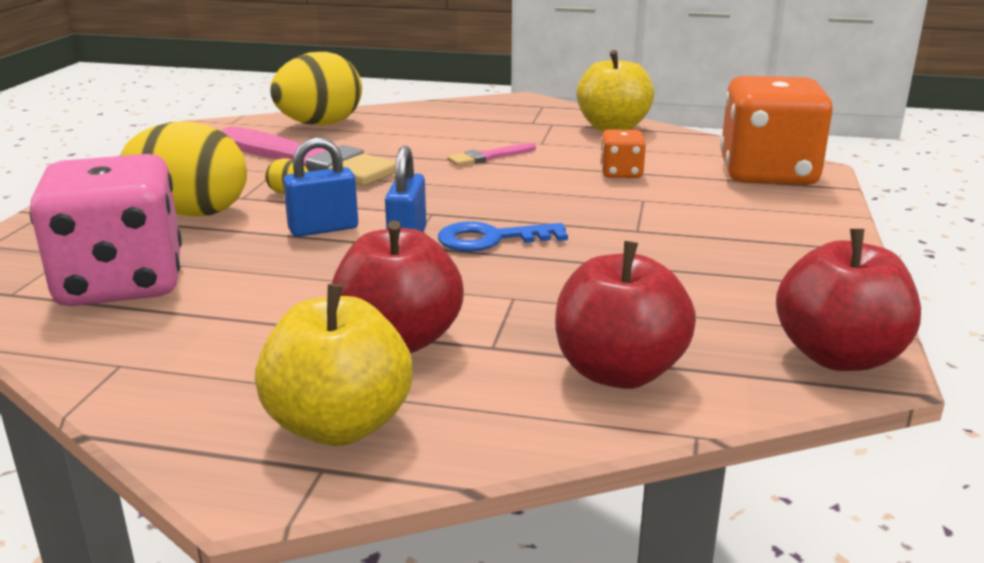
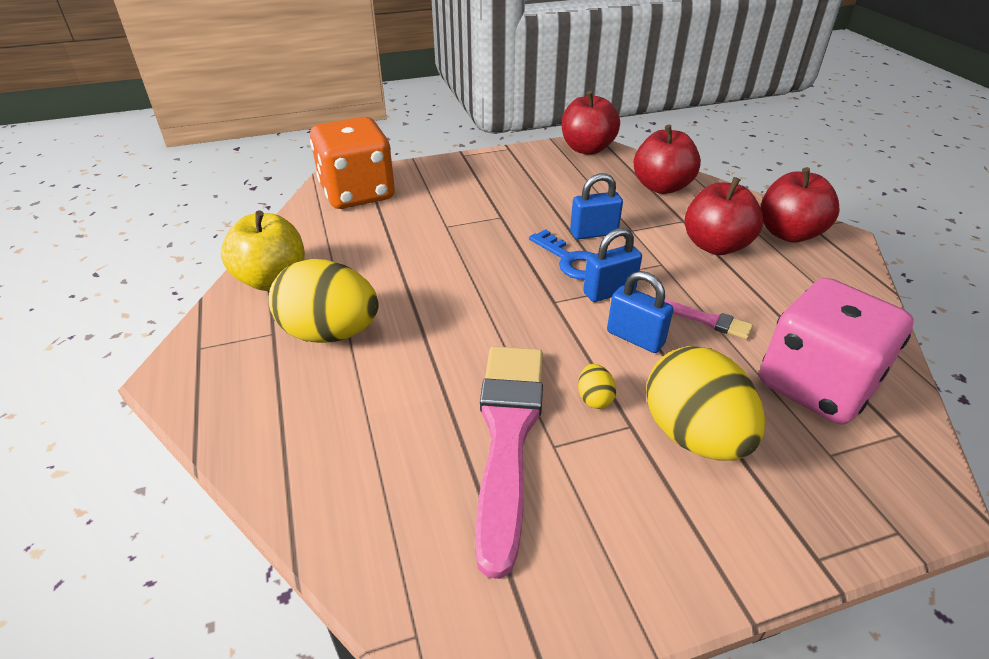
camera: 120 degrees left, 15 degrees up
(320, 124) = (373, 509): yellow egg -> yellow egg (330, 333)
(339, 425) = (788, 233): yellow apple -> red apple
(489, 157) = (405, 320): pink brush -> pink brush (707, 320)
(534, 269) = (593, 233): none -> blue padlock
(621, 173) = (399, 246): orange dice -> none

